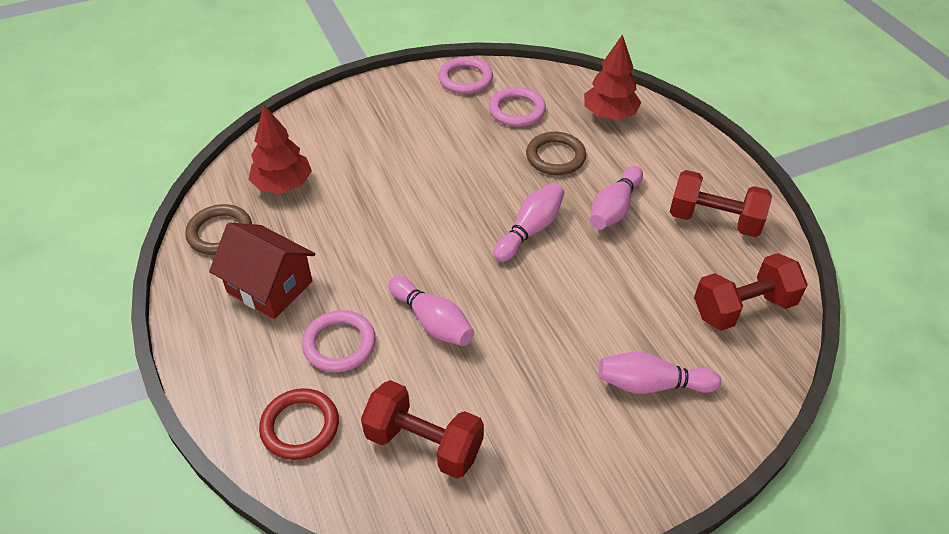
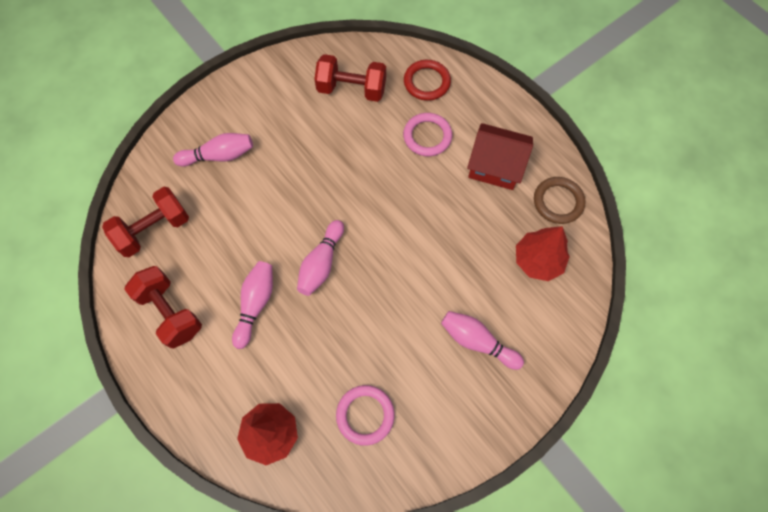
camera: 165 degrees right, 20 degrees up
(432, 321) = (372, 166): pink bowling pin -> pink bowling pin (477, 342)
(465, 79) = (431, 454): pink ring -> none
(555, 157) = (315, 356): brown ring -> none
(714, 220) = (170, 312): red dumbbell -> red dumbbell turned 45 degrees clockwise

